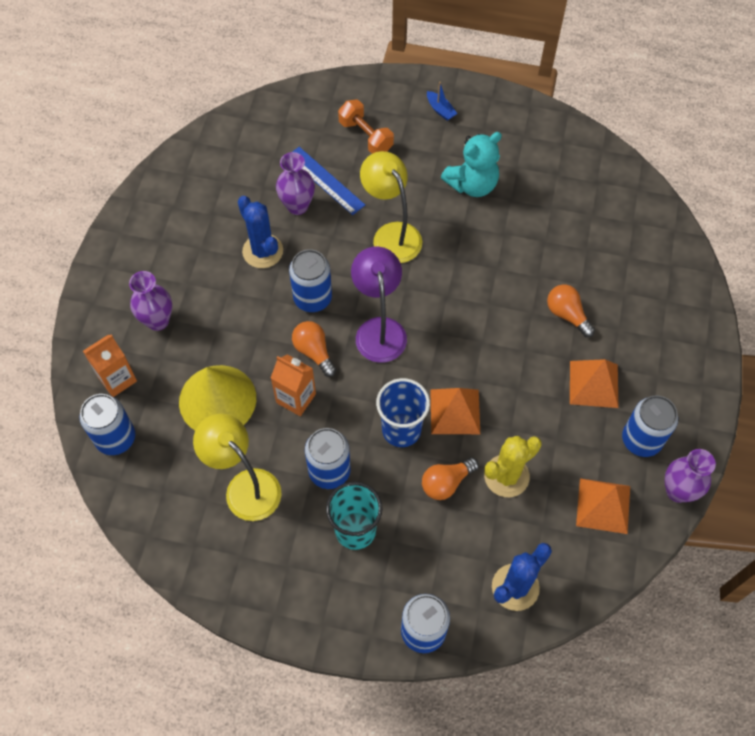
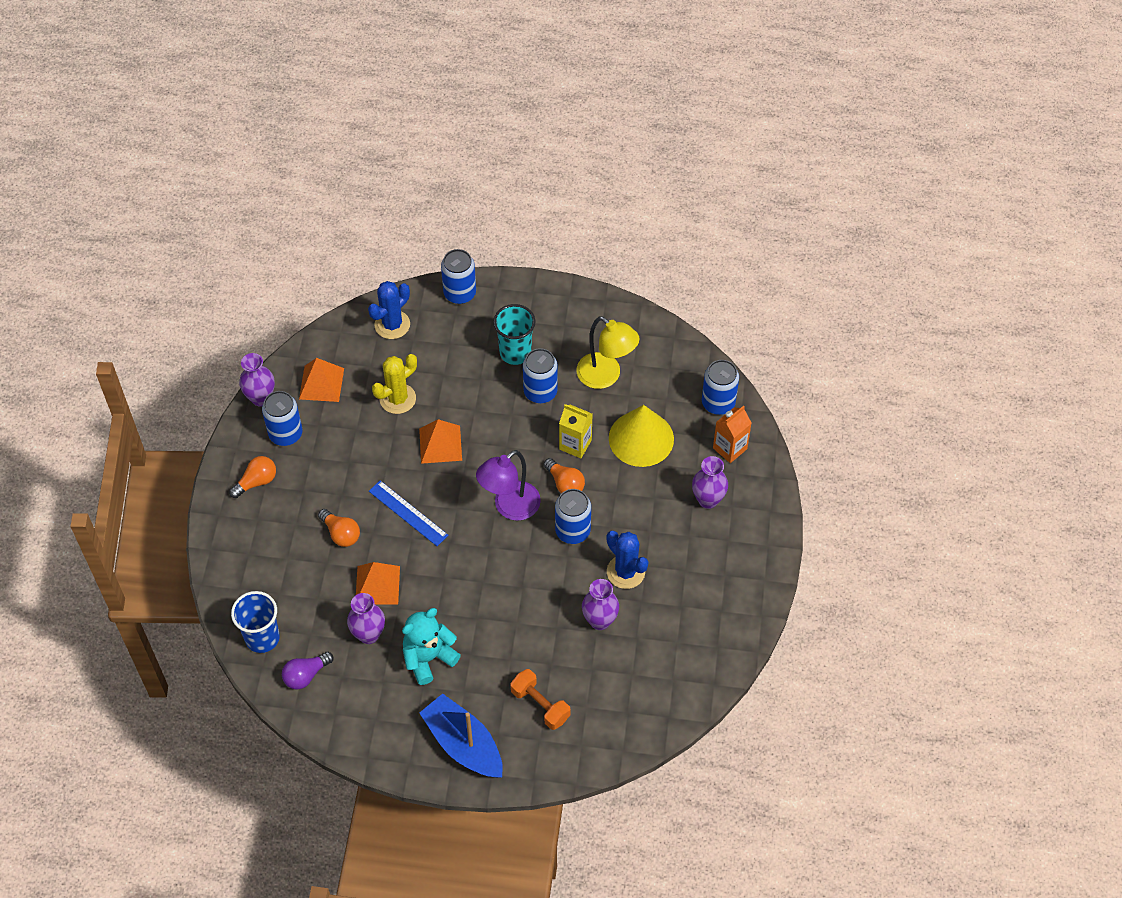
camera: 175 degrees right, 5 degrees down
(296, 398) = (575, 444): orange carton -> yellow carton
(325, 180) = (576, 650): blue ruler -> blue ruler (408, 513)
(379, 329) = (510, 507): purple lamp -> purple lamp turned 60 degrees clockwise
(391, 234) = (505, 598): yellow lamp -> none
(401, 430) = (484, 426): blue cup -> blue cup (262, 638)
(440, 110) = (463, 744): blue boat -> blue boat, size x2.47
(446, 483) = (446, 390): orange light bulb -> orange light bulb (256, 482)
(532, 210) = (369, 634): none -> purple vase
(593, 178) = (306, 675): none -> purple light bulb
(593, 384) = (321, 475): orange pyramid -> orange pyramid (377, 585)

